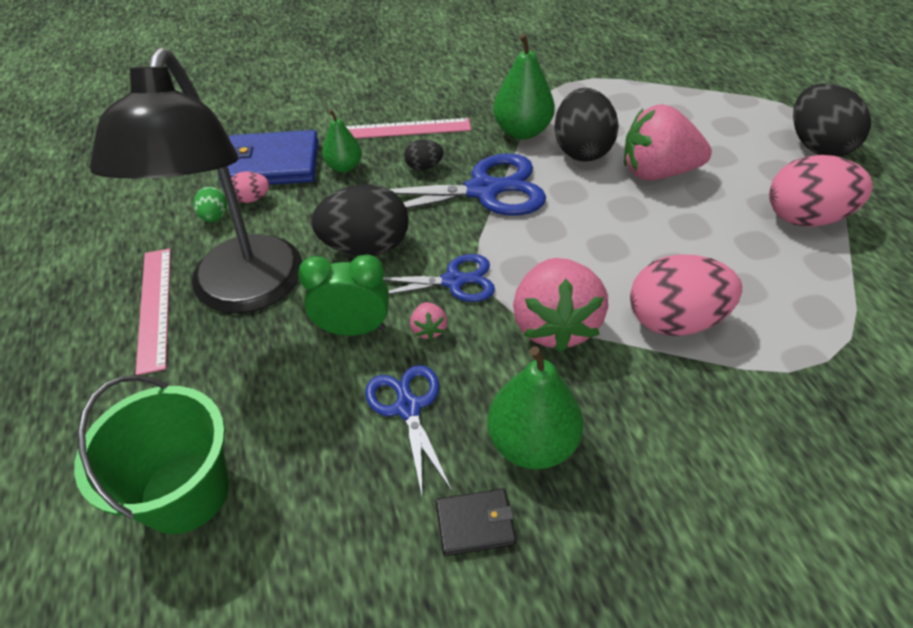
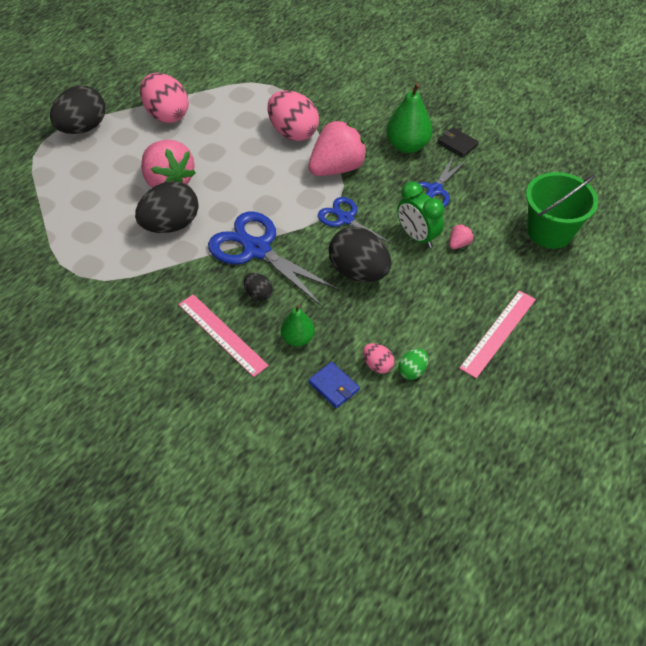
camera: 130 degrees left, 5 degrees up
(242, 292) = (446, 301): black lamp -> none
(271, 164) = (334, 386): blue wallet -> blue wallet, size x0.50
(429, 329) = (386, 209): pink strawberry -> pink strawberry (459, 244)
(522, 131) = (171, 265): green pear -> none

